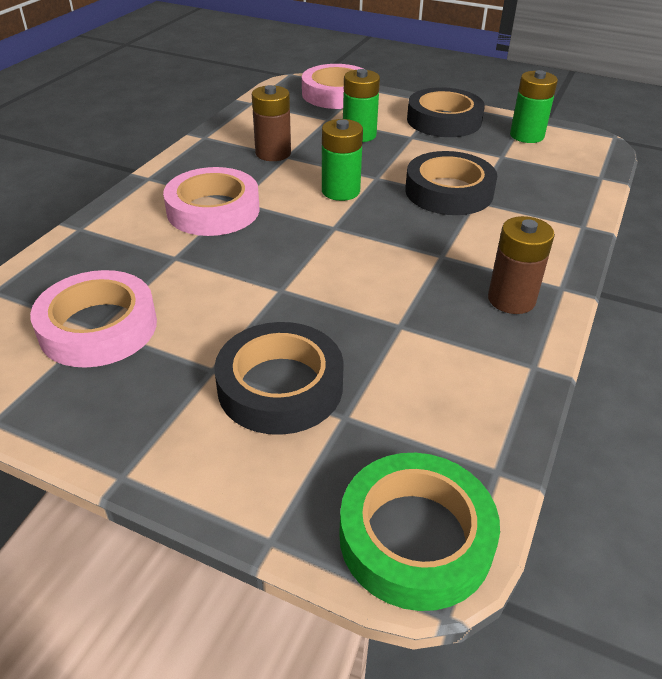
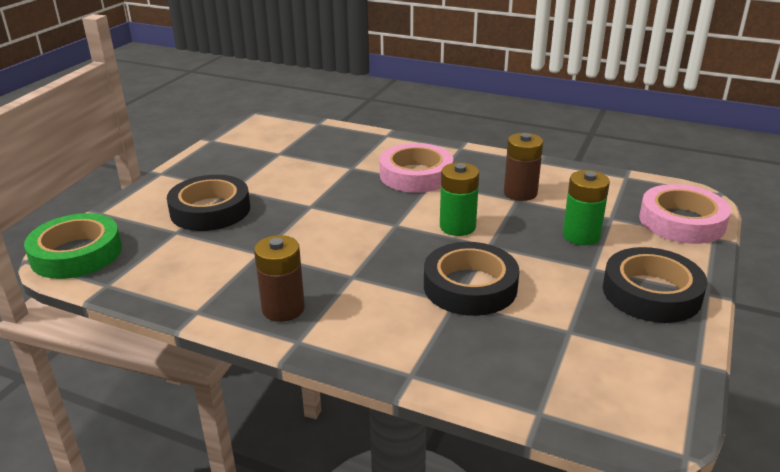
camera: 90 degrees right, 10 degrees down
(98, 327) = (279, 153): pink tape -> none
(526, 136) = (640, 359): green battery -> none

